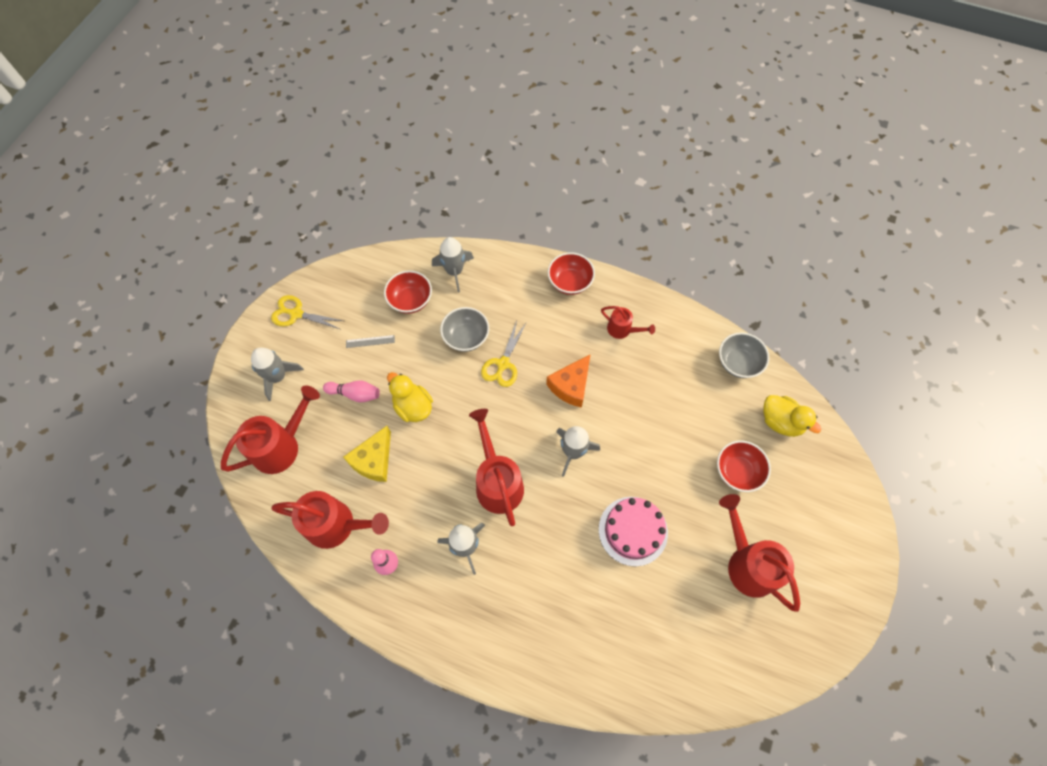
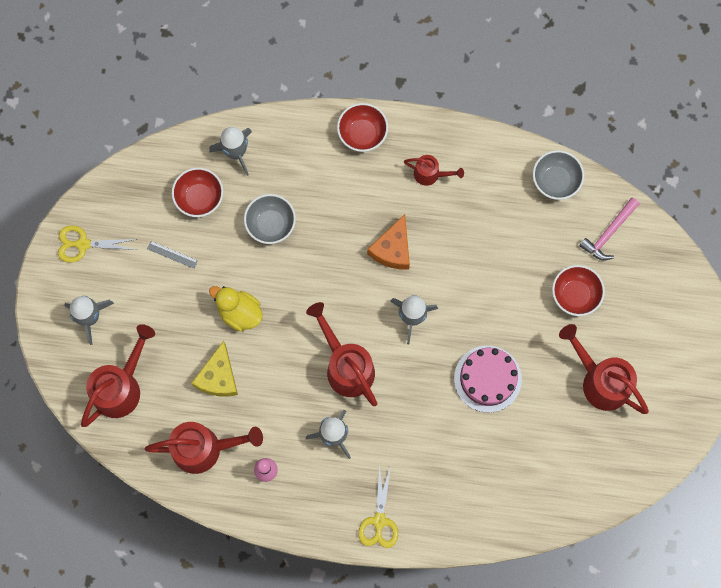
camera: 15 degrees left, 10 degrees up
(355, 394) = (176, 315): pink bowling pin -> none
(370, 341) = (172, 254): grey ruler -> grey ruler turned 45 degrees clockwise
(503, 364) = (317, 243): yellow scissors -> yellow scissors (379, 521)
(781, 422) = (608, 233): yellow duck -> pink hammer

